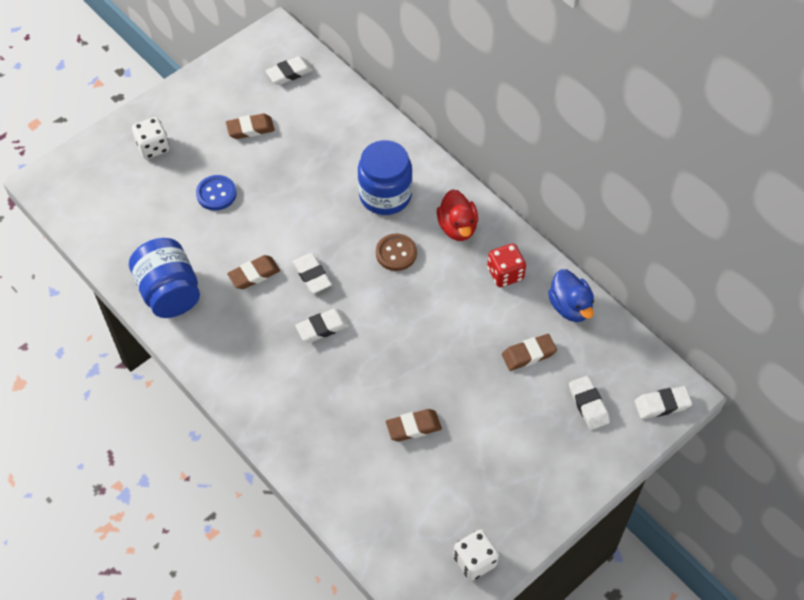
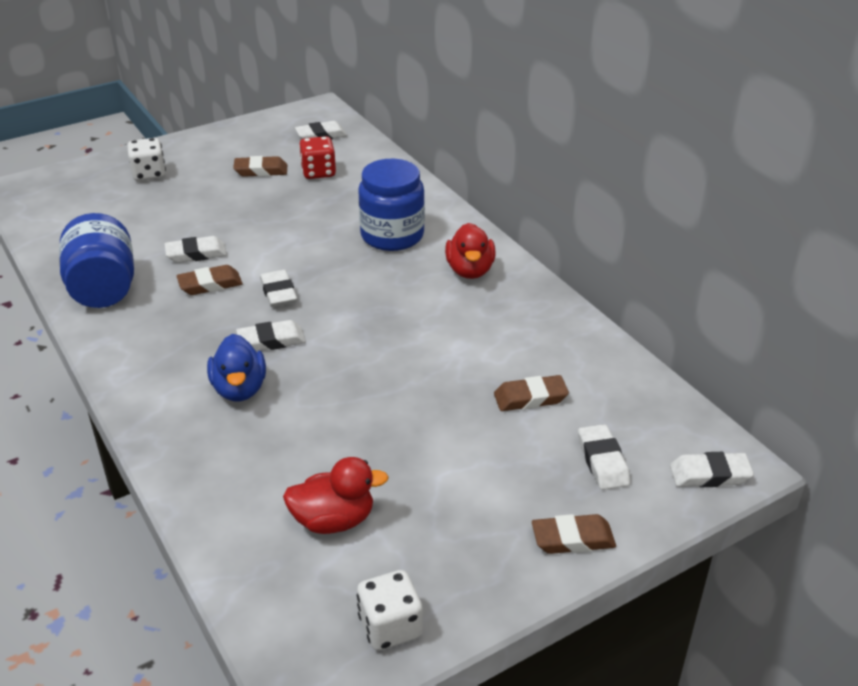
camera: 10 degrees right, 20 degrees down
(216, 194) = (199, 215): blue button -> none
(230, 241) = (196, 254): none -> white eraser
(396, 253) = (388, 285): brown button -> none
(413, 427) = (352, 454): brown eraser -> brown eraser (572, 539)
(416, 485) = (334, 520): none -> red duck
(505, 274) = (518, 317): red dice -> red dice (318, 172)
(570, 307) = (596, 358): blue duck -> blue duck (239, 389)

